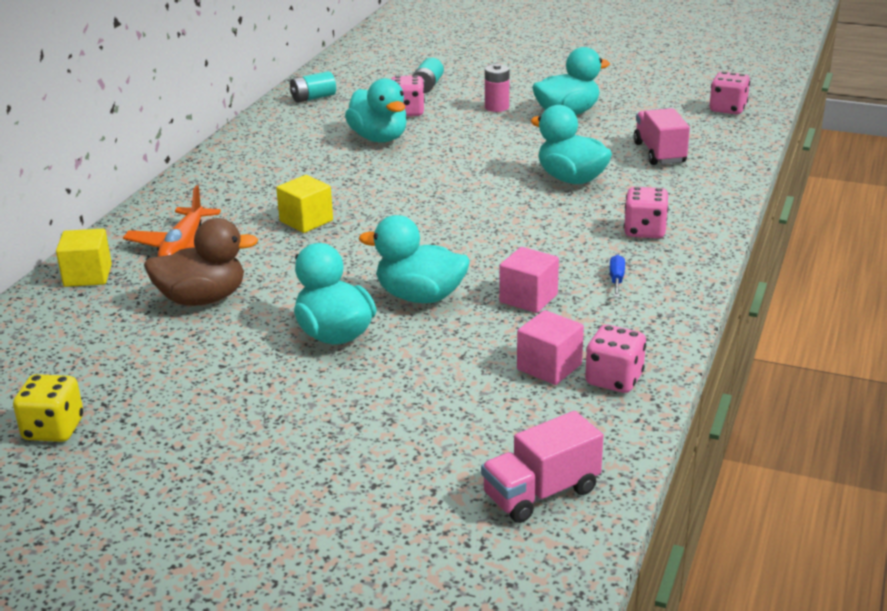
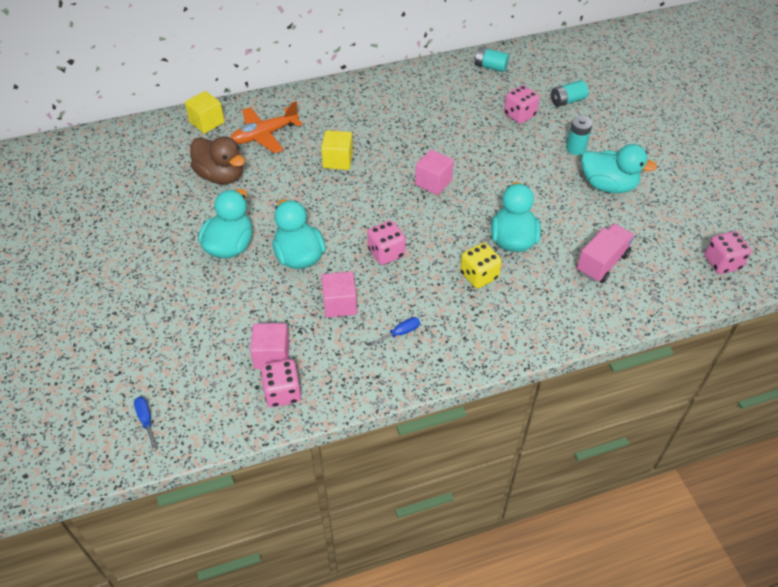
camera: 50 degrees right, 20 degrees up
(53, 429) = (71, 204): yellow dice -> yellow dice (479, 276)
(379, 138) = (469, 125): turquoise duck -> none
(429, 185) = (433, 182): none -> pink cube
(496, 107) = (575, 148): pink battery -> turquoise battery
(541, 493) = (146, 419): pink truck -> blue screwdriver
(644, 231) = (478, 314): pink dice -> pink dice (386, 253)

